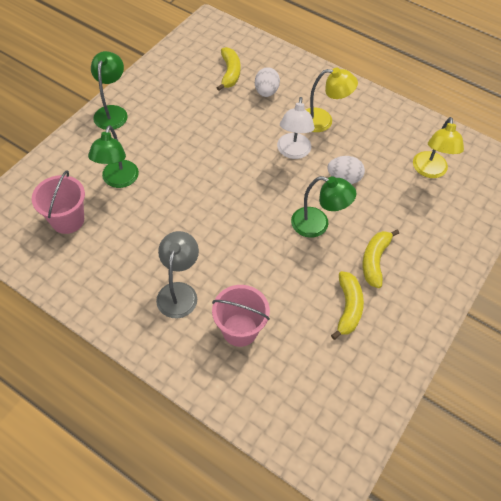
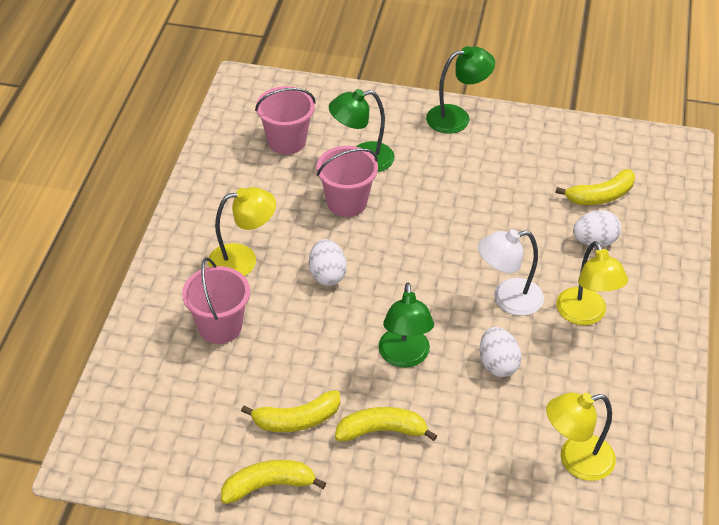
camera: 70 degrees right, 10 degrees down
(157, 205) = (347, 202): none -> pink bucket
(179, 292) = (243, 260): grey lamp -> yellow lamp
(222, 242) = (327, 275): none -> white egg
(399, 345) = (268, 485): none -> yellow banana

